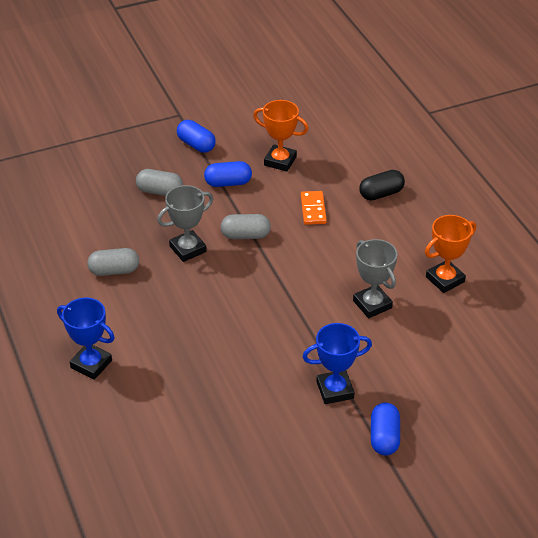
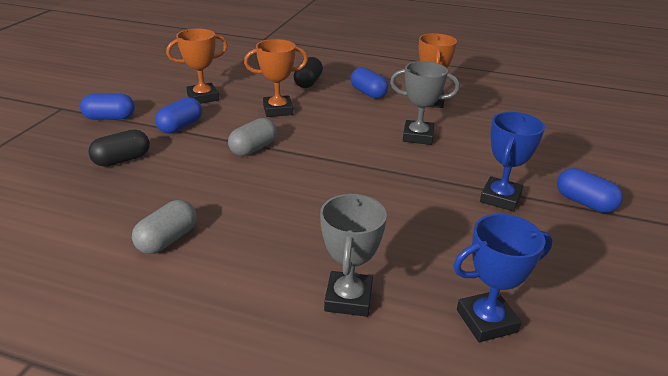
camera: 50 degrees left, 10 degrees down
(91, 364) = (277, 338): blue trophy -> blue trophy (486, 321)
(160, 191) = (122, 160): grey capsule -> black capsule
(188, 249) = (218, 183): grey trophy -> grey trophy (348, 298)
(313, 209) = (278, 110): orange domino -> orange trophy
(410, 237) = (368, 93): none -> blue capsule

